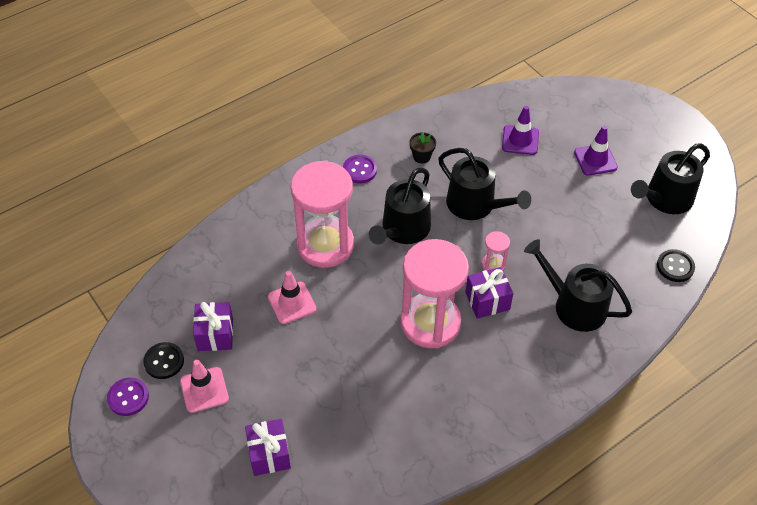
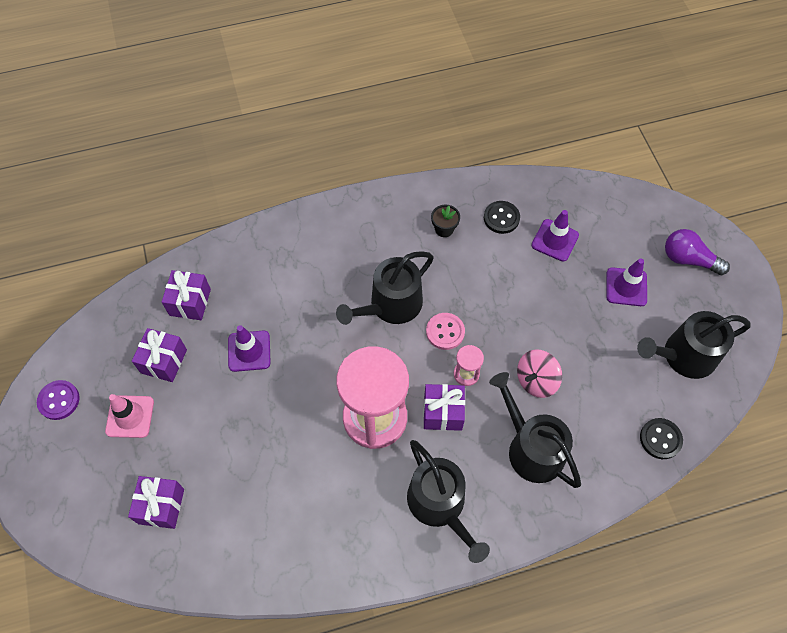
camera: 20 degrees right, 10 degrees up
(164, 361) = (106, 374): black button -> black button (501, 218)
(217, 279) = (190, 302): none -> purple gift
(292, 303) = (249, 351): pink traffic cone -> purple traffic cone
(325, 245) = (307, 298): pink hourglass -> none
(360, 170) = (375, 225): purple button -> none
(460, 237) = (445, 332): none -> pink button
(475, 205) = (476, 300): black watering can -> black watering can (440, 505)
(554, 252) = (536, 380): none -> pink spinning top
(635, 125) = (688, 259): none -> purple light bulb

